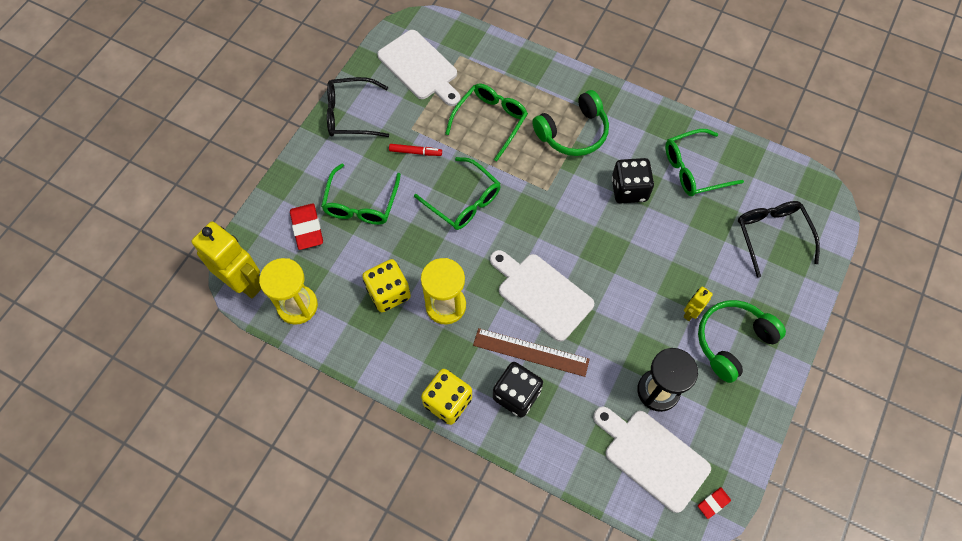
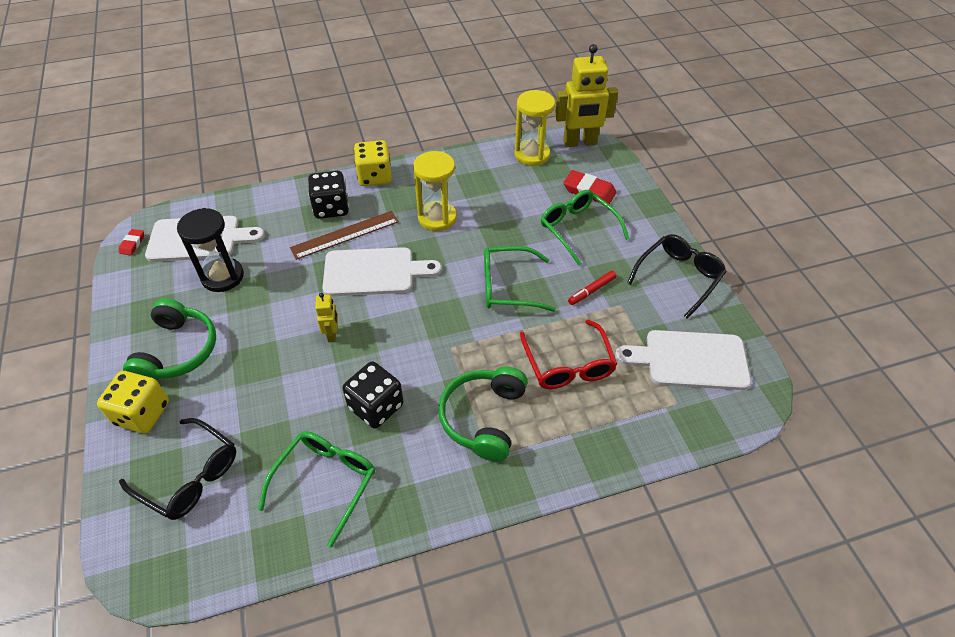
camera: 135 degrees right, 15 degrees down
(388, 293) = (485, 198): yellow dice -> yellow dice (142, 414)
(490, 121) = (568, 365): green glasses -> red glasses
(690, 312) = (232, 346): yellow robot -> yellow robot (332, 334)

